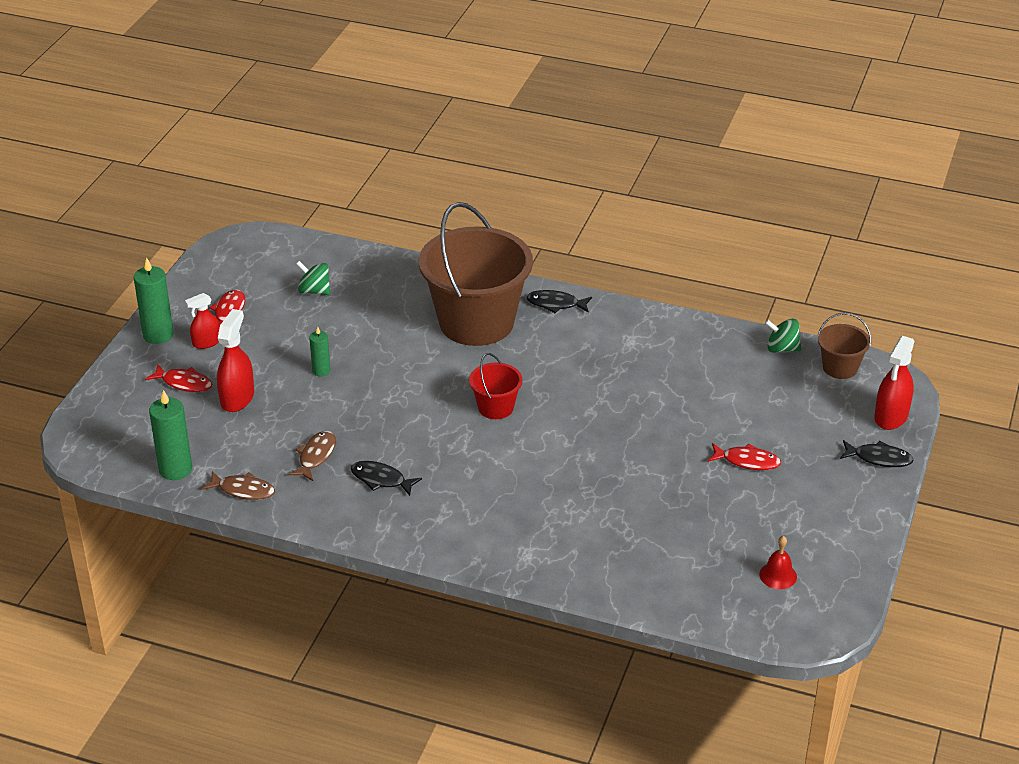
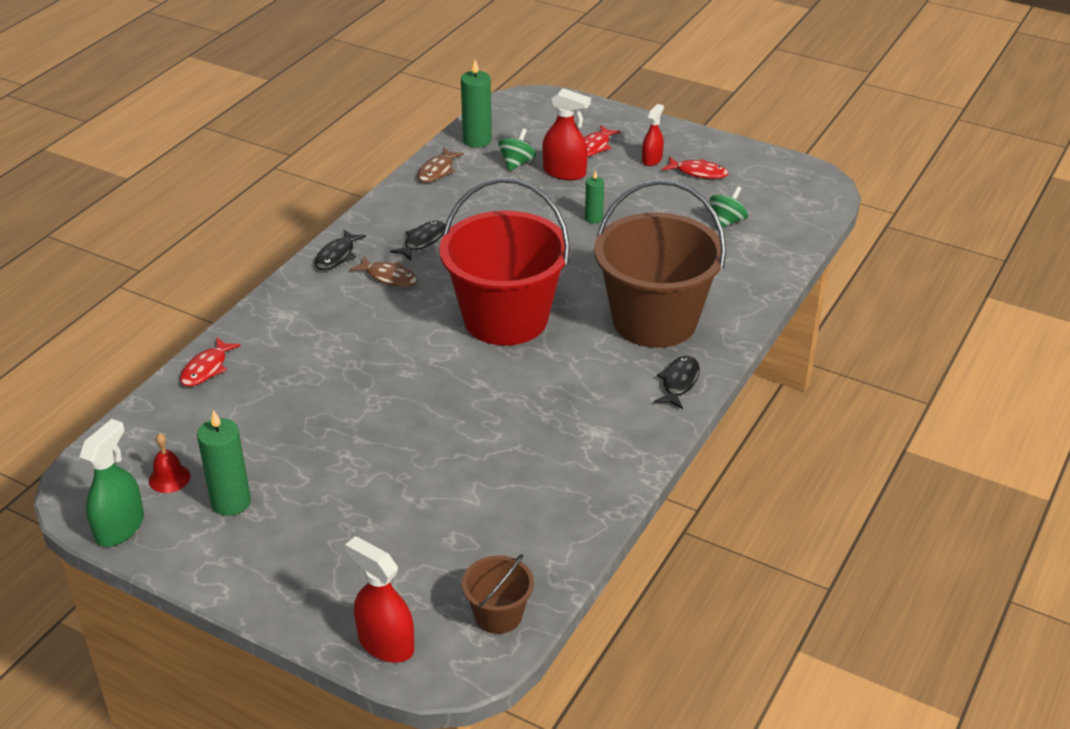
camera: 100 degrees right, 0 degrees up
(158, 335) = (669, 136): green candle -> green candle (231, 502)
(206, 342) = (652, 159): red spray bottle -> red spray bottle turned 45 degrees clockwise
(316, 456) = (469, 209): brown fish -> brown fish (389, 277)
(496, 407) = (505, 319): red bucket -> red bucket, size x2.23
(747, 461) = (353, 490): red fish -> red fish (206, 369)
(782, 348) = (552, 565): green spinning top -> green spinning top (517, 163)
(847, 590) = (120, 527): none -> green spray bottle
(879, 458) = (312, 610): black fish -> black fish (337, 256)

